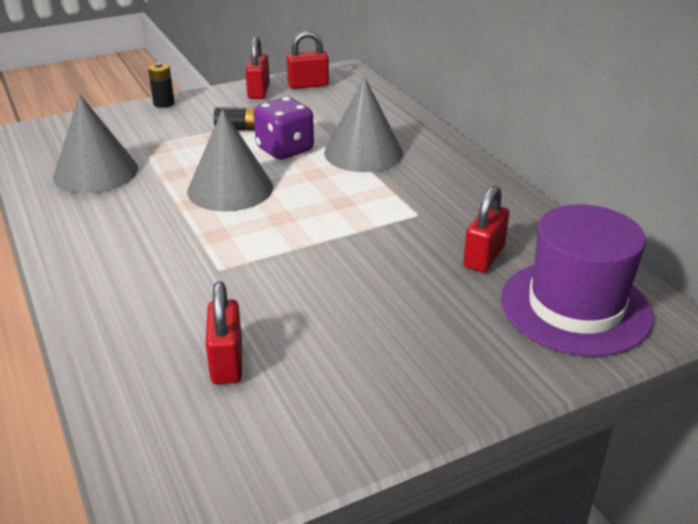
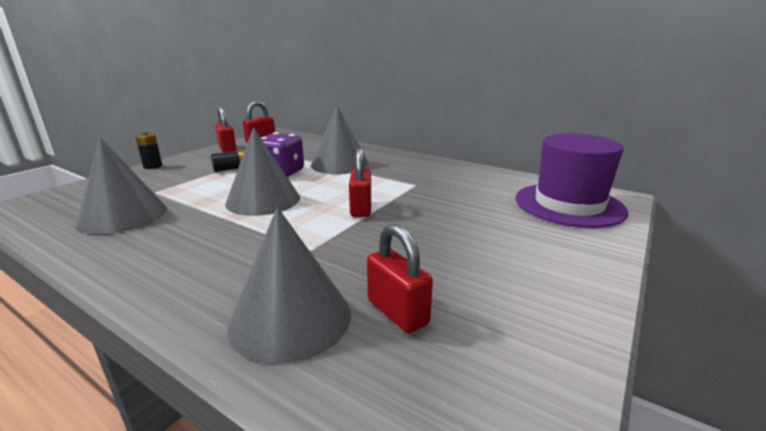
camera: 30 degrees left, 10 degrees down
(142, 333) = (290, 318): none -> grey cone
(483, 257) = (484, 195): red padlock -> red padlock (361, 208)

